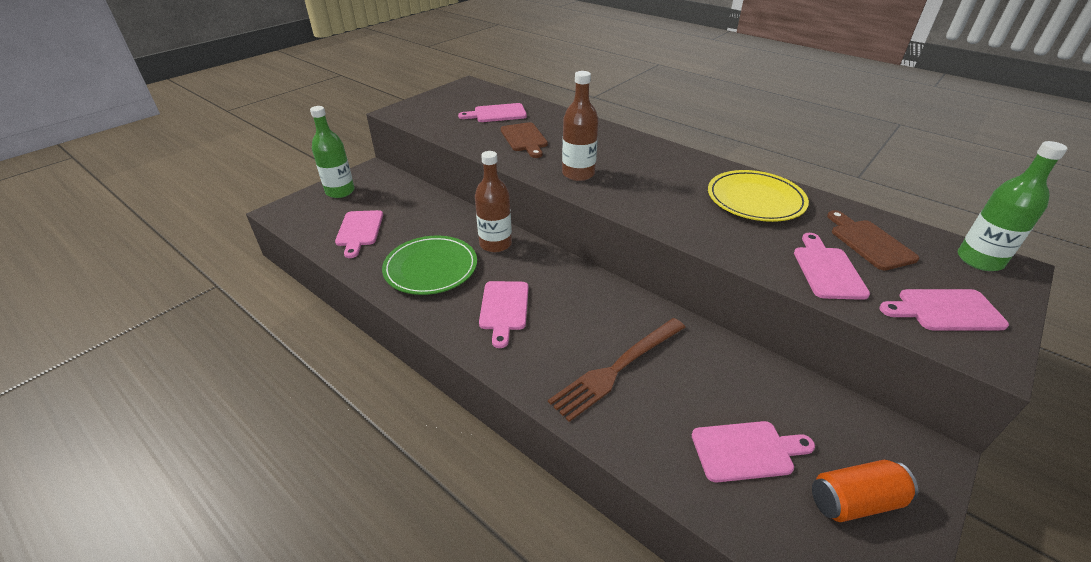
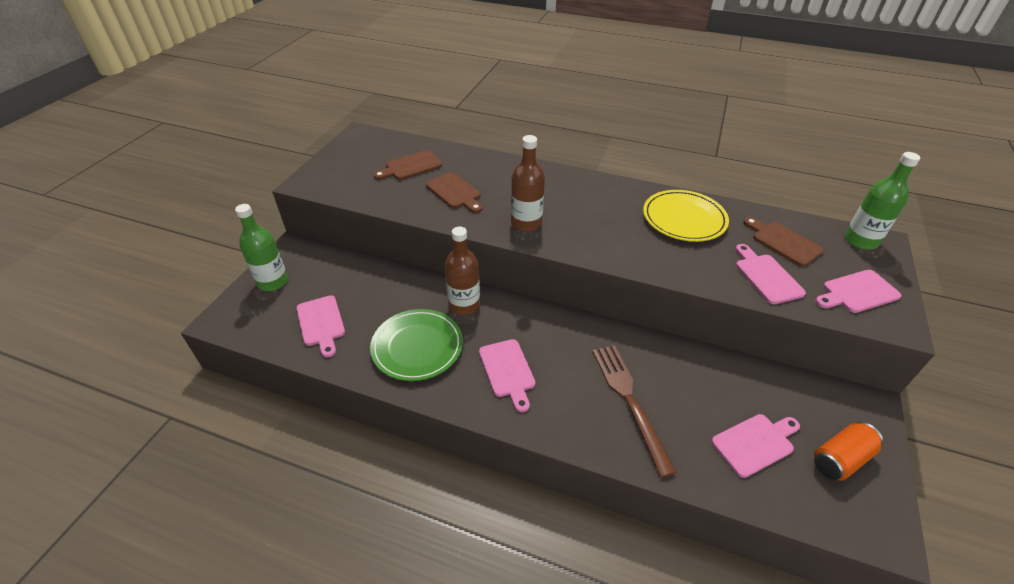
camera: 20 degrees left, 5 degrees up
(497, 114) = (411, 166): pink cutting board -> brown cutting board
(617, 368) = (630, 401): brown fork -> brown fork turned 135 degrees clockwise

